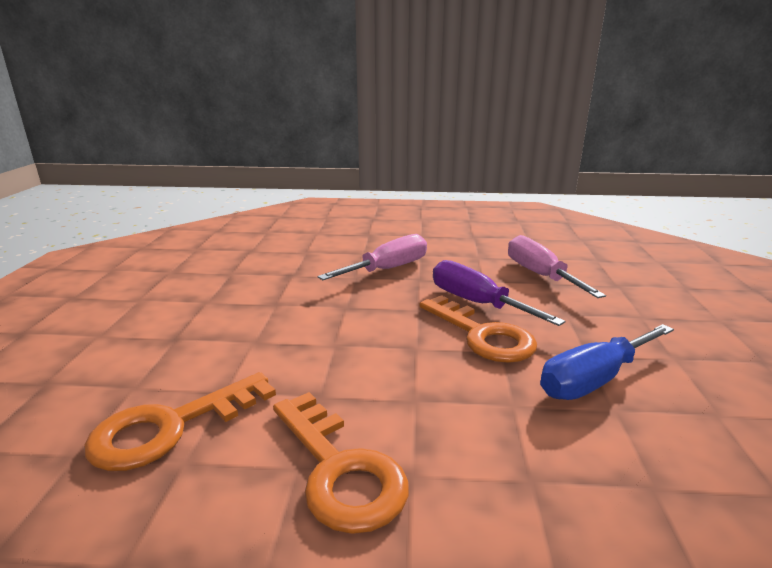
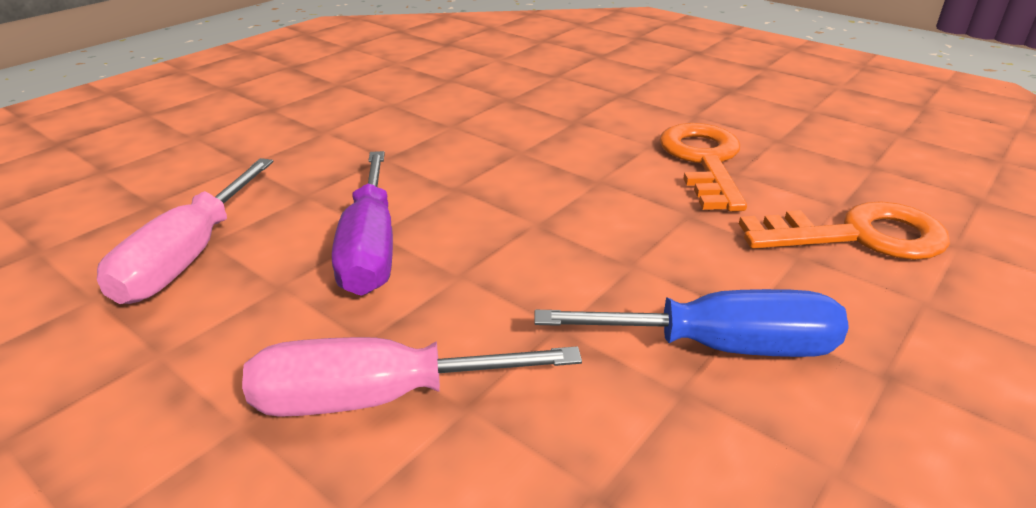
camera: 145 degrees left, 10 degrees up
(482, 335) = (443, 207): orange key -> none
(594, 379) = (424, 141): blue screwdriver -> blue screwdriver (721, 347)

